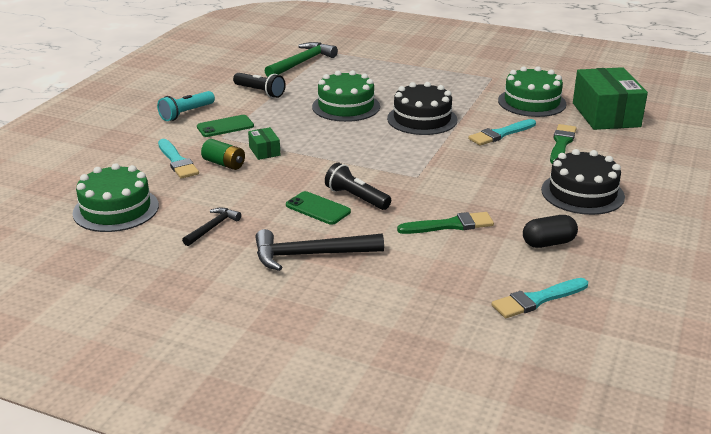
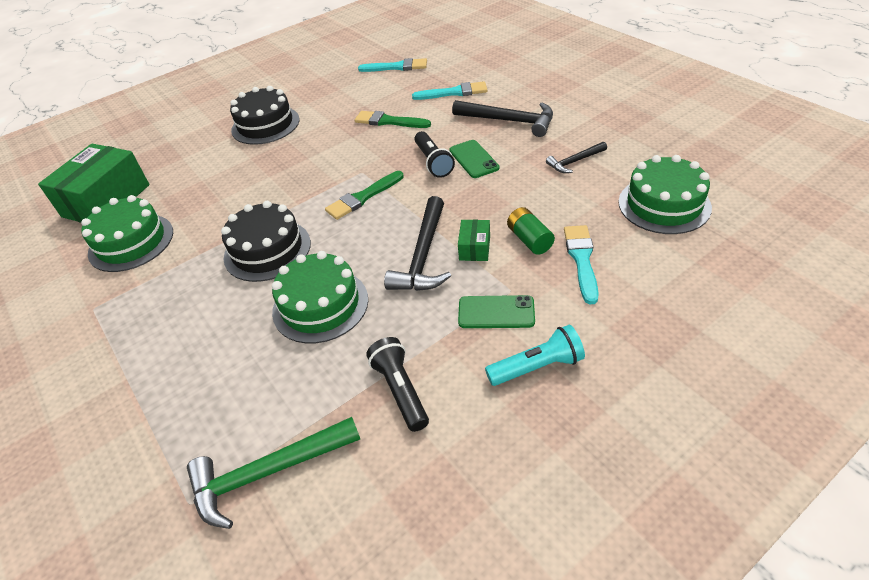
camera: 145 degrees left, 15 degrees up
(300, 139) = (423, 256): none -> black hammer
(501, 134) = (228, 203): turquoise brush -> turquoise brush (453, 93)
(548, 243) = (343, 95): black capsule -> none
(561, 143) = (200, 176): green brush -> green brush (363, 197)

